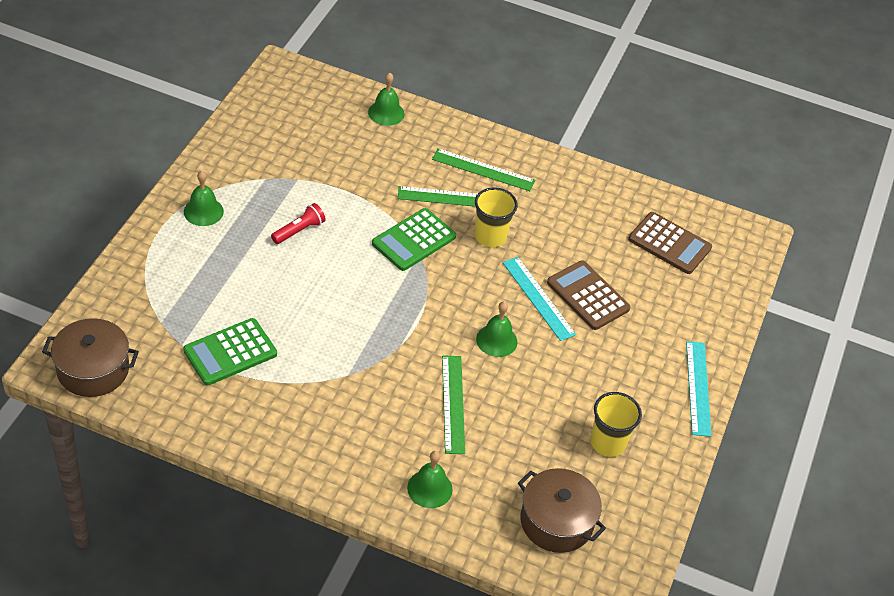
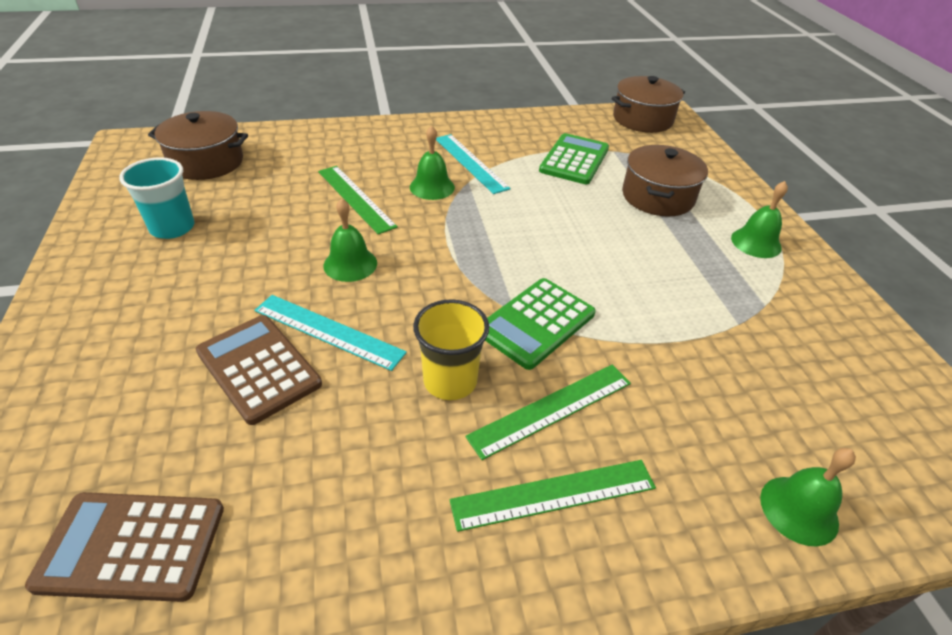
camera: 150 degrees right, 5 degrees down
(215, 280) = (657, 197): none -> brown pot
(299, 231) = (656, 270): red flashlight -> none
(414, 240) = (536, 323): green calculator -> green calculator turned 150 degrees counterclockwise
(429, 488) = (332, 145): green bell -> green bell (432, 187)
(588, 296) = (258, 368): brown calculator -> brown calculator turned 150 degrees counterclockwise
(608, 443) = (172, 228): yellow cup -> turquoise cup
(698, 388) = (55, 323): turquoise ruler -> turquoise ruler (470, 162)

